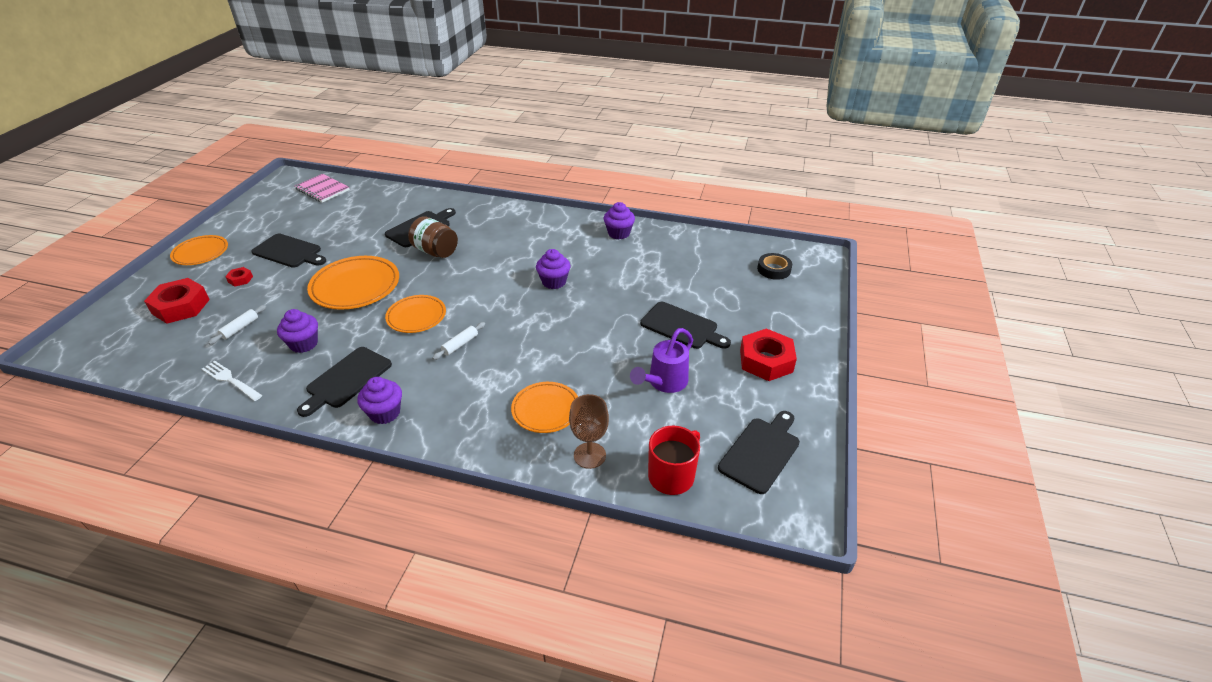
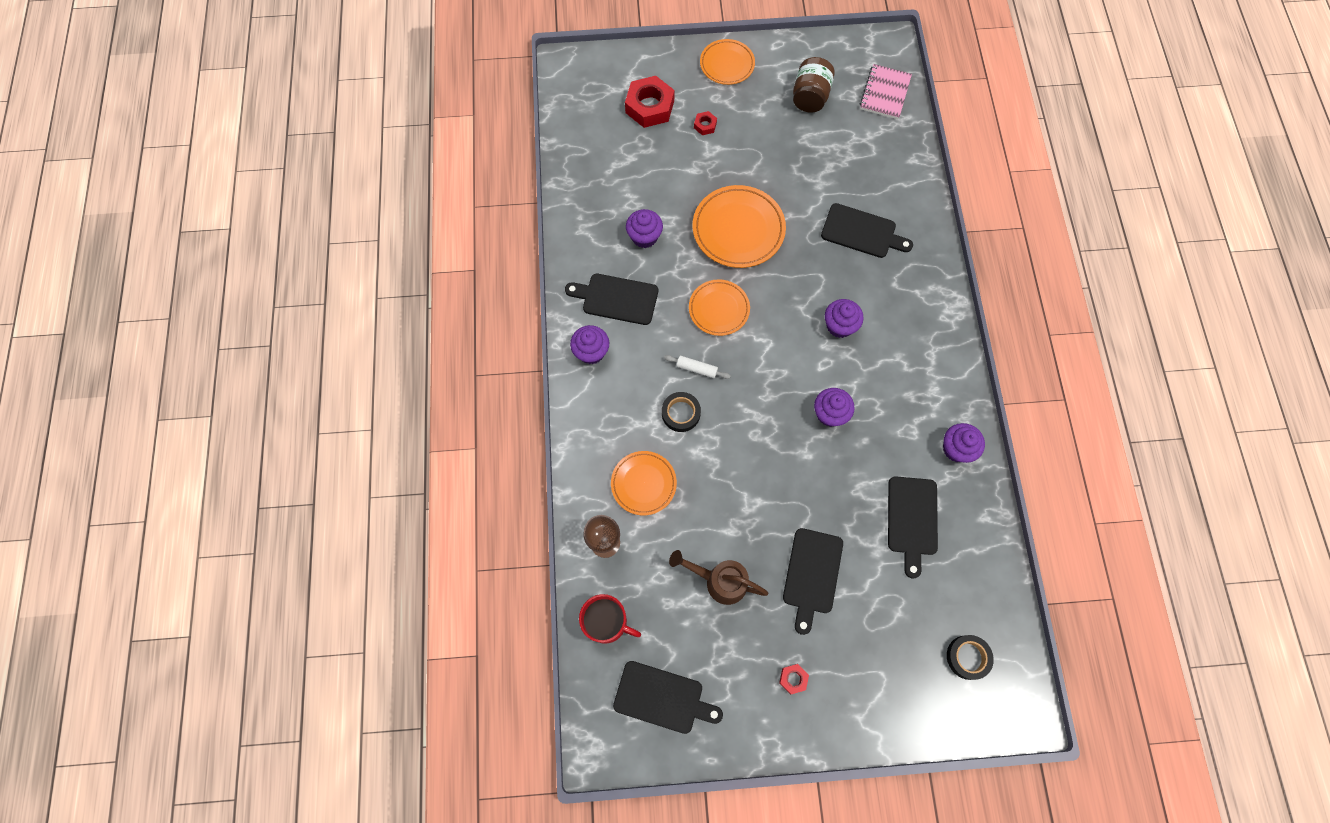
camera: 70 degrees right, 30 degrees up
(230, 380) = (582, 211): white fork -> none
(240, 328) = (643, 173): white rolling pin -> none
(289, 252) = (763, 137): black cutting board -> black cutting board (912, 520)
(435, 251) = (827, 270): brown jar -> brown jar (810, 97)
(486, 258) = (839, 326): none -> purple cupcake
(494, 366) = (681, 413): none -> black tape
(664, 382) = (719, 581): purple watering can -> brown watering can
(766, 361) = (793, 679): red nut -> red nut, size x0.47

